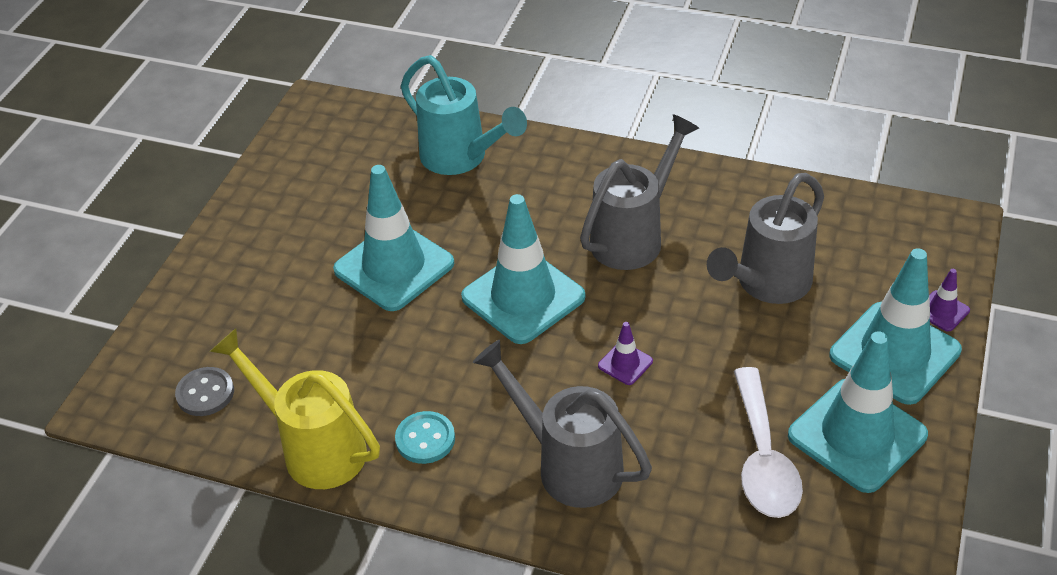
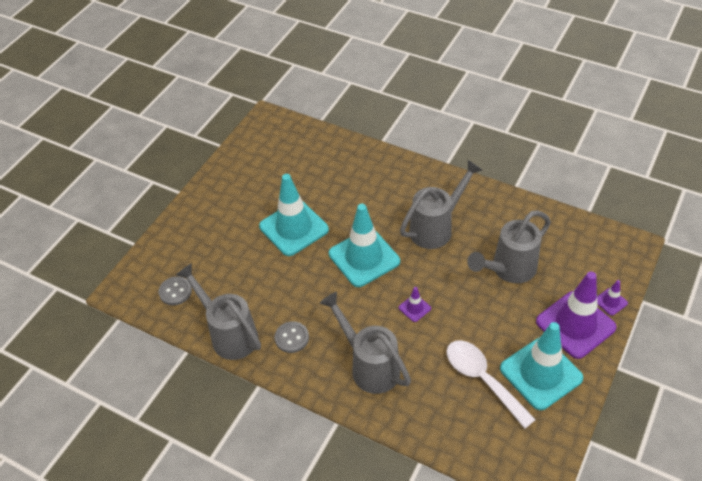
camera: 10 degrees right, 5 degrees up
(314, 448) = (229, 334): yellow watering can -> grey watering can
(425, 439) = (292, 338): turquoise button -> grey button
(461, 158) = (345, 164): turquoise watering can -> none
(763, 458) = (482, 379): white spoon -> white spoon turned 135 degrees clockwise
(894, 353) = (575, 324): turquoise traffic cone -> purple traffic cone

